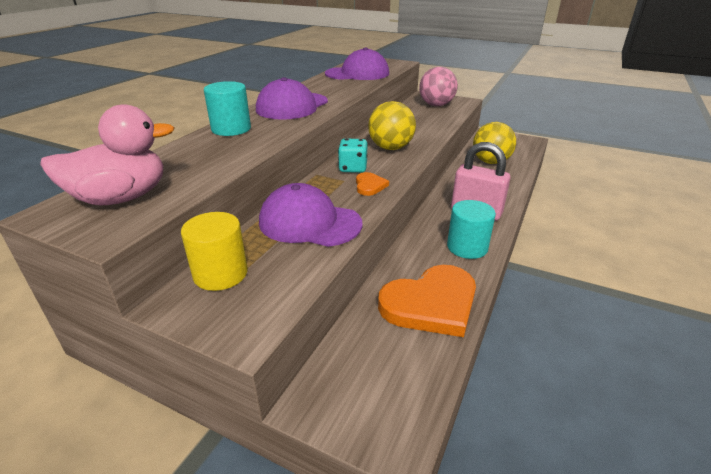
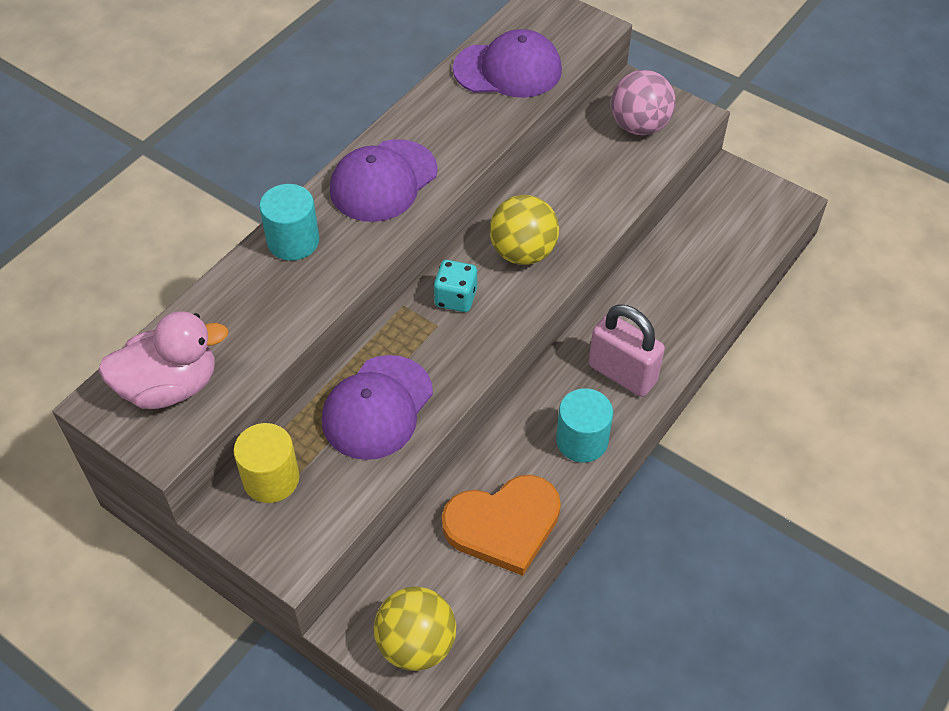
camera: 10 degrees right, 20 degrees up
(309, 223) = (377, 407): purple cap -> purple cap turned 90 degrees counterclockwise
(369, 186) = (468, 342): orange heart -> none
(490, 162) = (696, 257): yellow ball -> yellow ball (416, 644)

